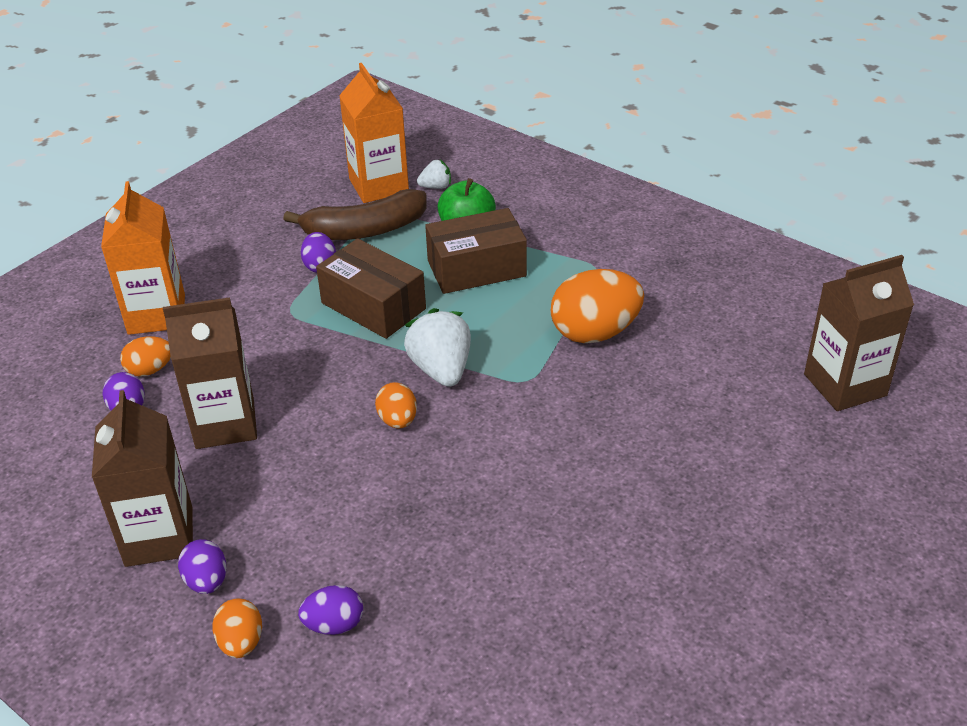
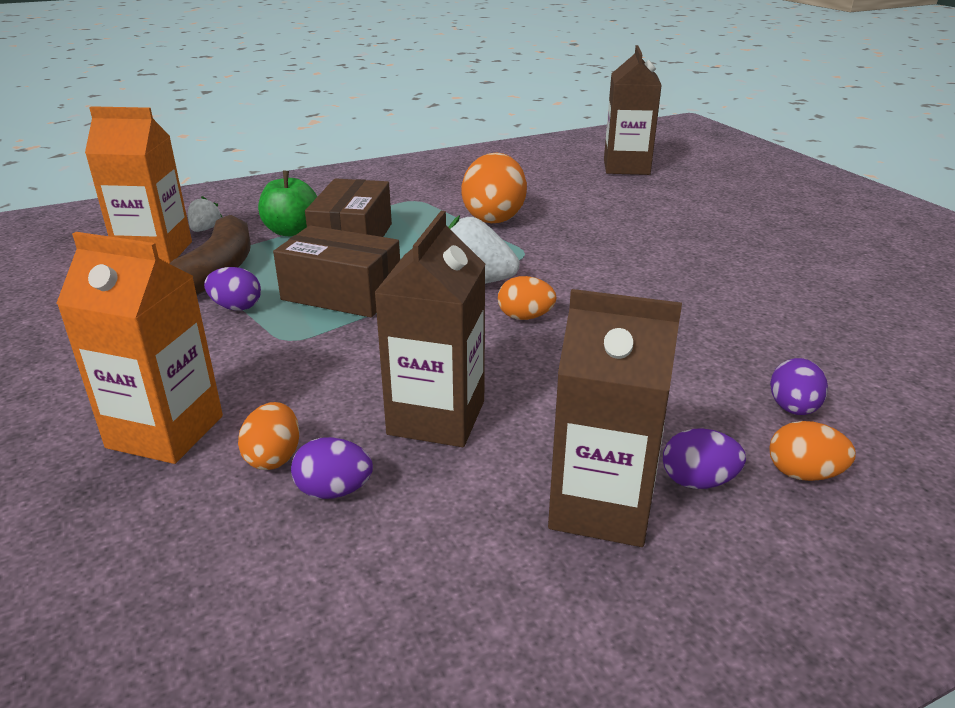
camera: 65 degrees left, 10 degrees down
(373, 306) = (342, 294): brown box -> brown box turned 45 degrees clockwise

